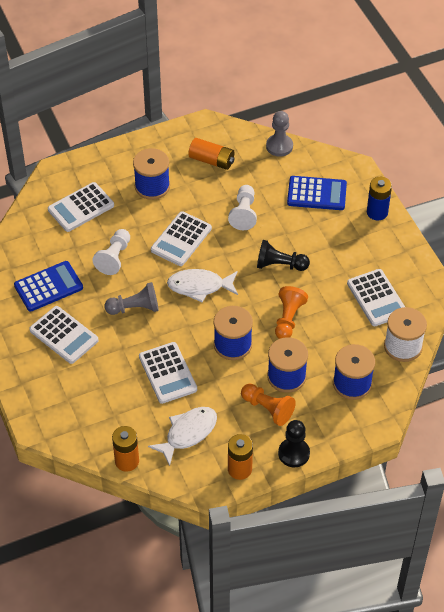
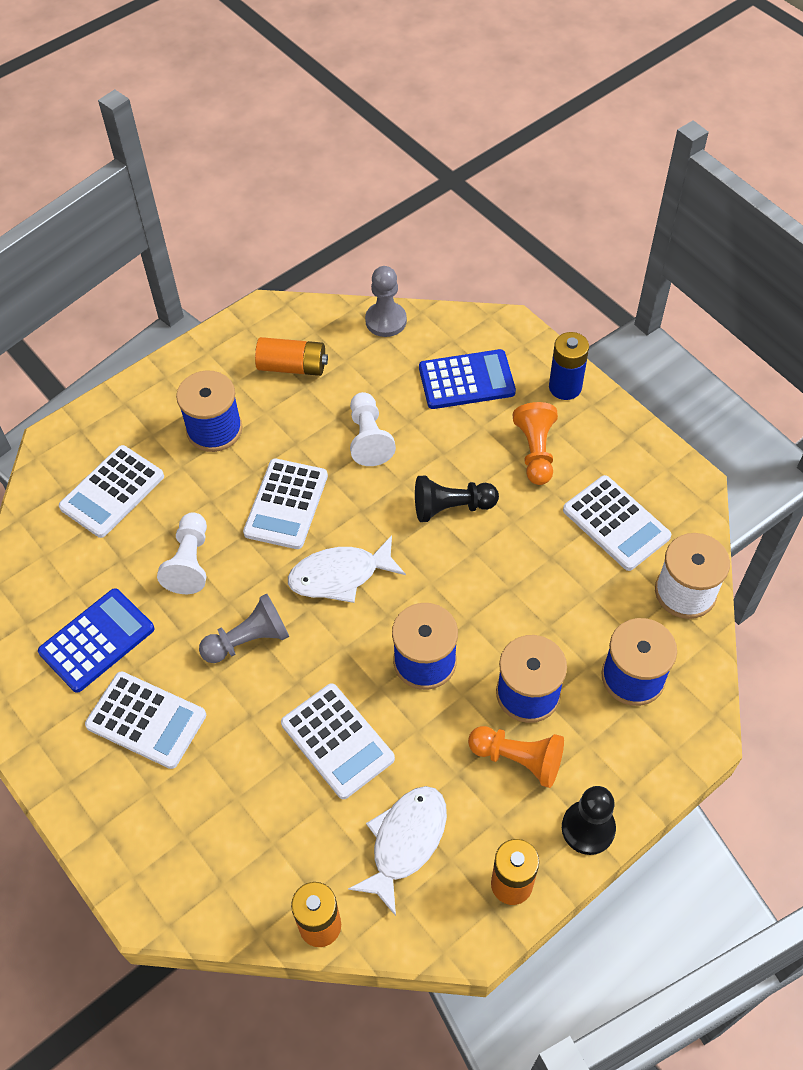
camera: 15 degrees left, 5 degrees up
(288, 319) = (496, 593): orange pawn -> orange pawn (535, 452)

